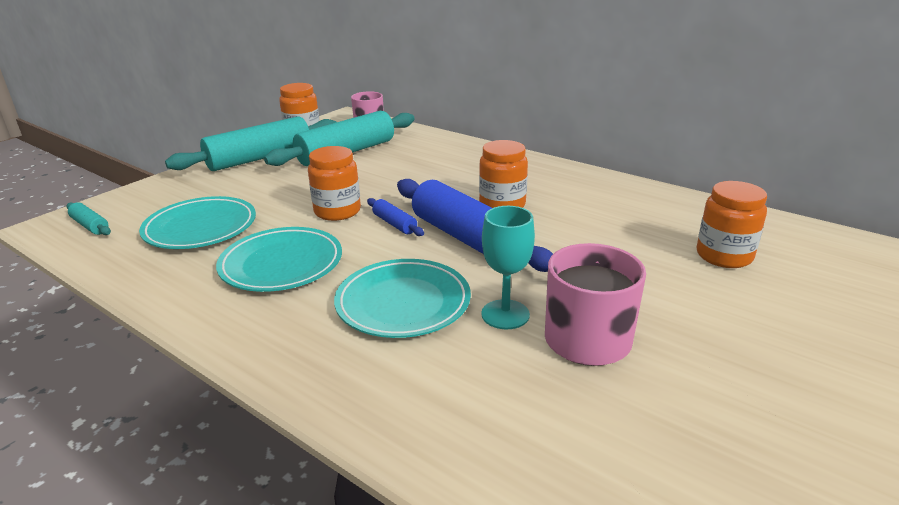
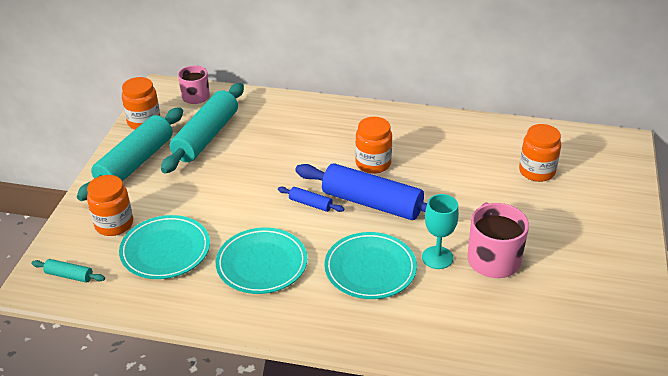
camera: 25 degrees left, 10 degrees up
(337, 211) = (257, 204): orange jar -> orange jar (114, 224)

